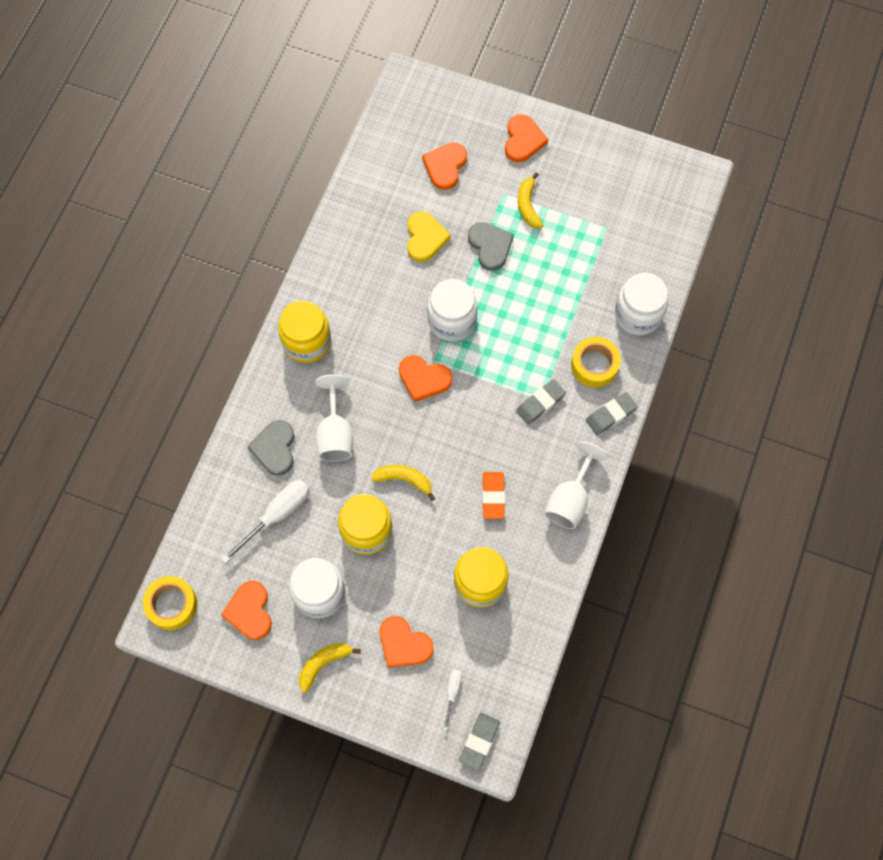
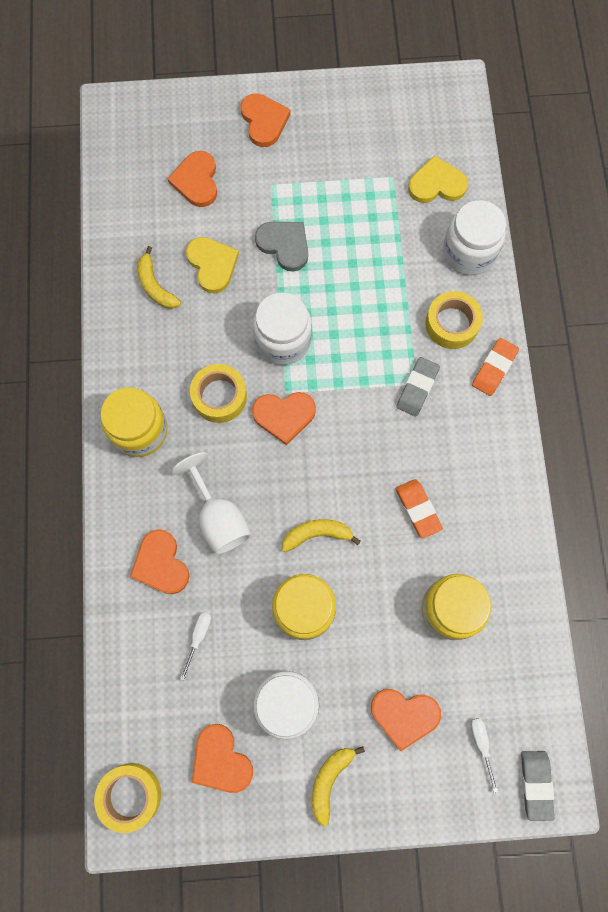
camera: 25 degrees left, 5 degrees up
(275, 448) = (161, 564): grey heart -> orange heart
(276, 515) = (198, 637): white screwdriver -> white screwdriver, size x0.52
(381, 342) = (219, 396): none -> yellow tape
(528, 205) = (302, 186): yellow banana -> yellow banana (155, 286)
(570, 499) = (498, 476): white goblet -> none
(611, 415) = (494, 368): grey eraser -> orange eraser
(640, 248) = (436, 184): none -> yellow heart

